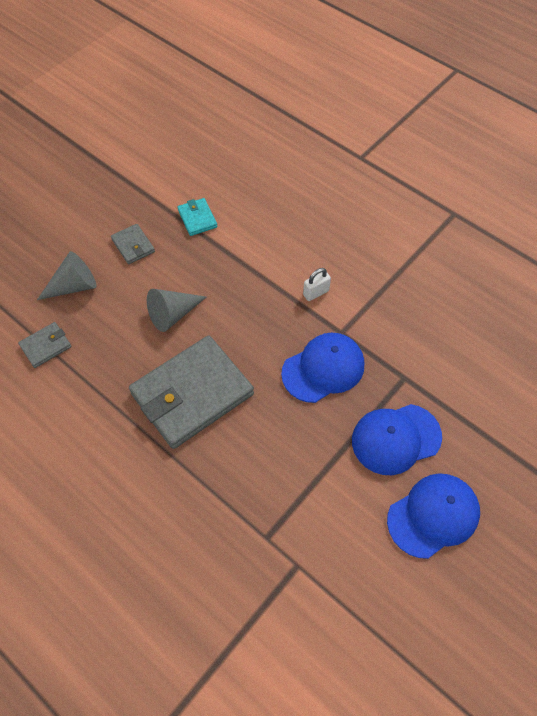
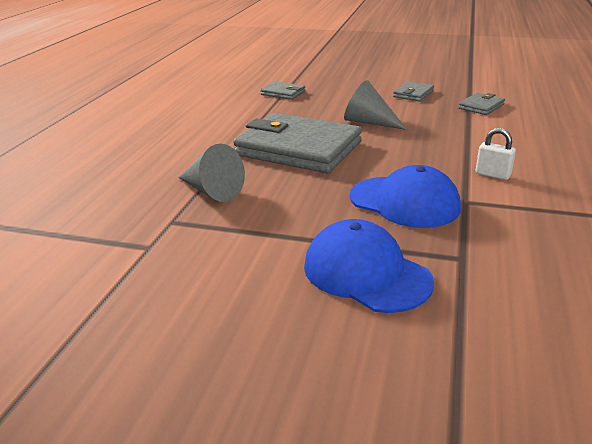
camera: 65 degrees right, 30 degrees down
(74, 286) = (346, 87): grey cone -> grey cone (211, 191)
(197, 218) = (481, 106): turquoise wallet -> grey wallet
(433, 515) = (279, 334): blue cap -> none

